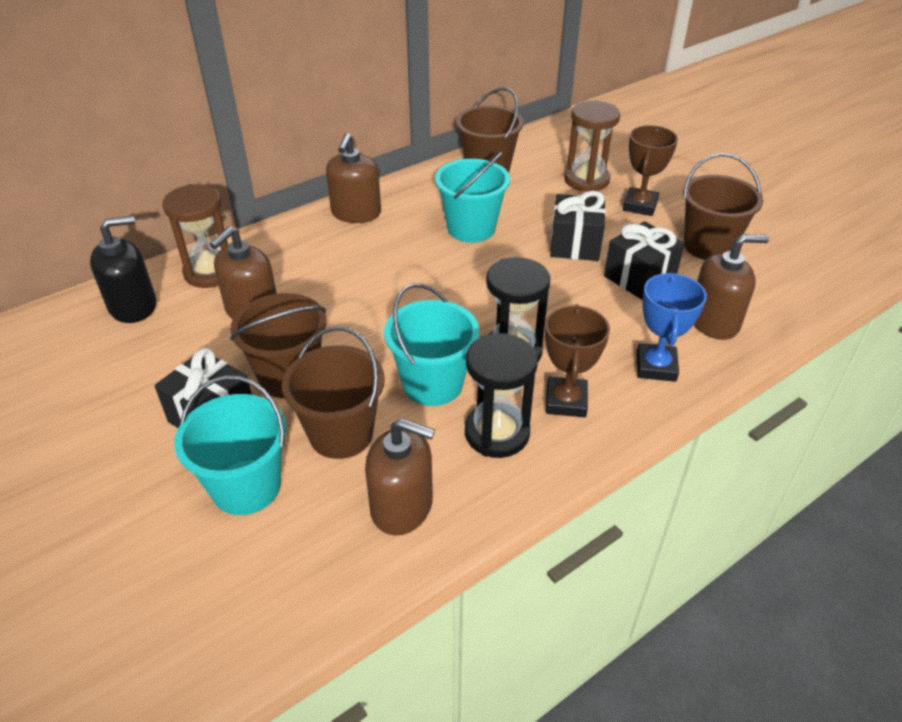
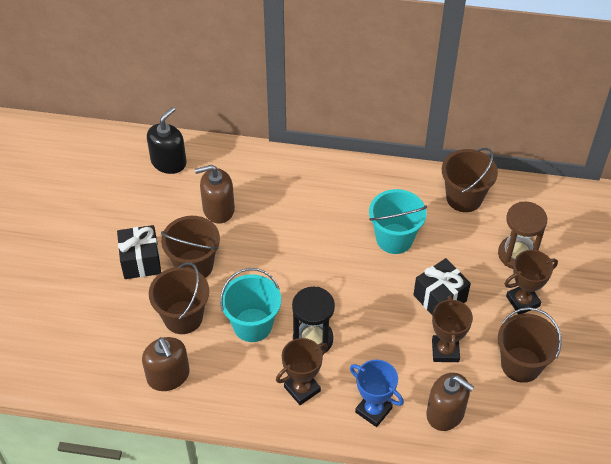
camera: 45 degrees right, 10 degrees up
(133, 306) = (168, 162): black soap dispenser -> black soap dispenser turned 75 degrees counterclockwise
(210, 272) = (224, 165): brown hourglass -> none
(246, 487) = (119, 311): turquoise bucket -> none
(356, 213) = (343, 176): brown soap dispenser -> none
(497, 433) = (249, 377): black hourglass -> none
(639, 277) = (445, 351): black gift -> brown trophy
(656, 367) = (373, 410): blue trophy -> blue trophy turned 75 degrees clockwise

